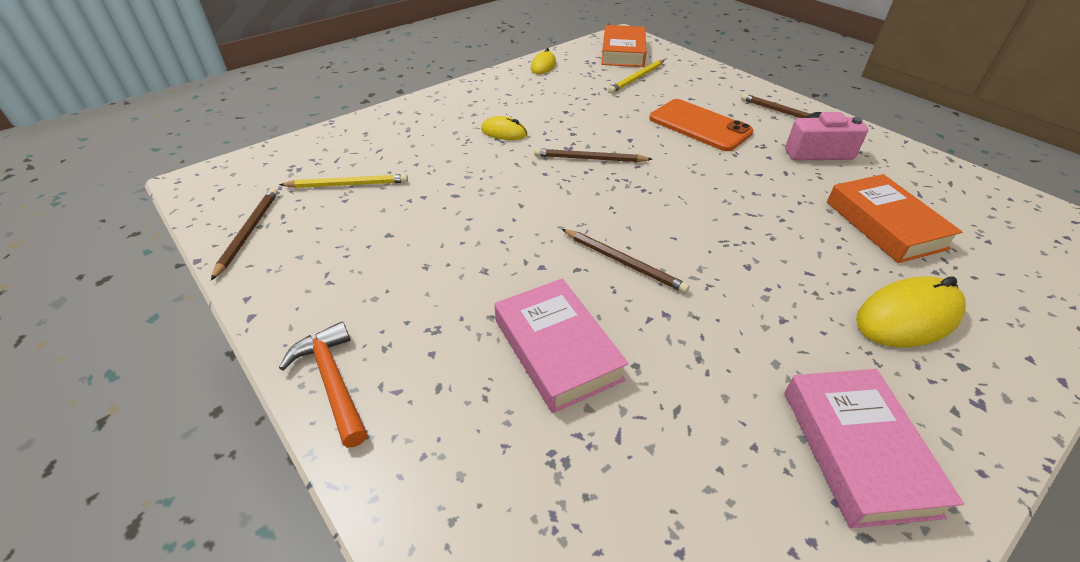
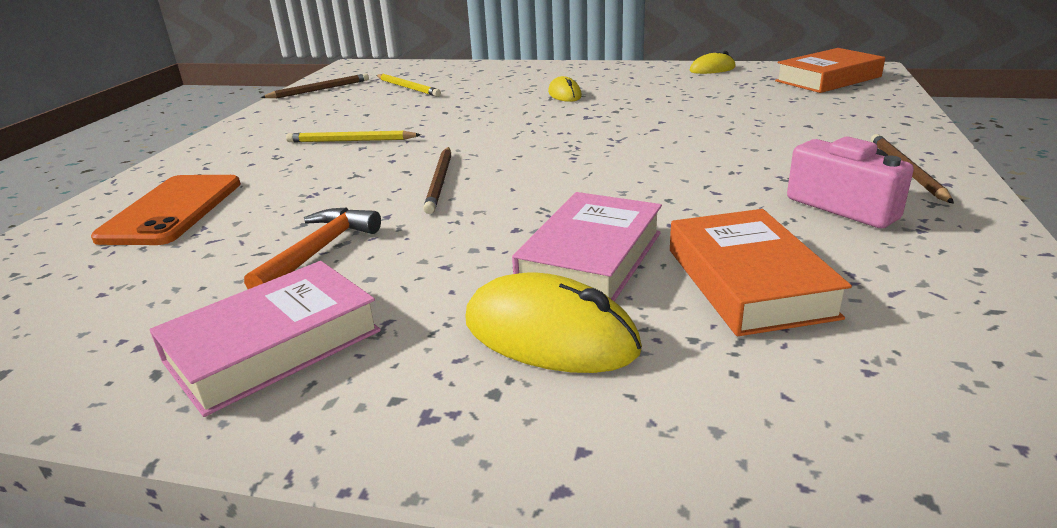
camera: 55 degrees right, 15 degrees down
(332, 381) = (200, 151): orange hammer -> orange hammer (319, 251)
(557, 349) = (293, 193): pink book -> pink book (591, 258)
(589, 159) = (584, 127): brown pencil -> none
(637, 78) = (787, 98): yellow pencil -> yellow pencil (351, 141)
(699, 125) = (755, 143): orange phone -> orange phone (172, 210)
(885, 225) = (748, 282): orange book -> orange book turned 45 degrees counterclockwise

